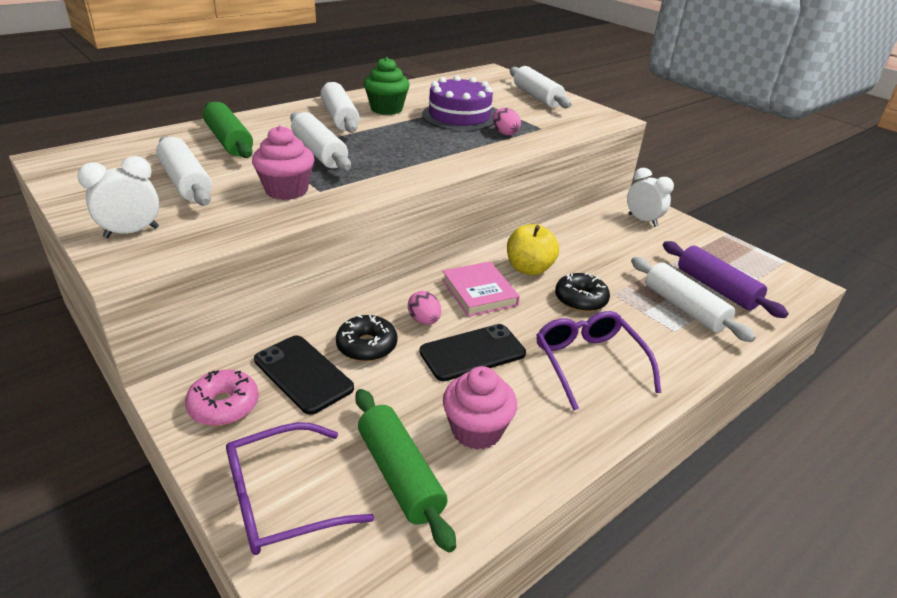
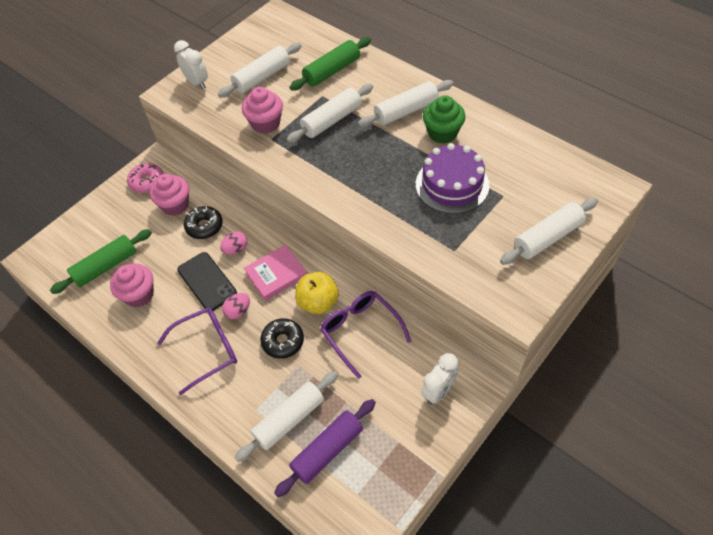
camera: 85 degrees right, 20 degrees up
(282, 500) = (89, 225): purple glasses -> purple glasses (360, 331)
(303, 374) = (175, 205): black phone -> pink cupcake
(504, 133) = (426, 223): pink egg -> pink egg (238, 311)

